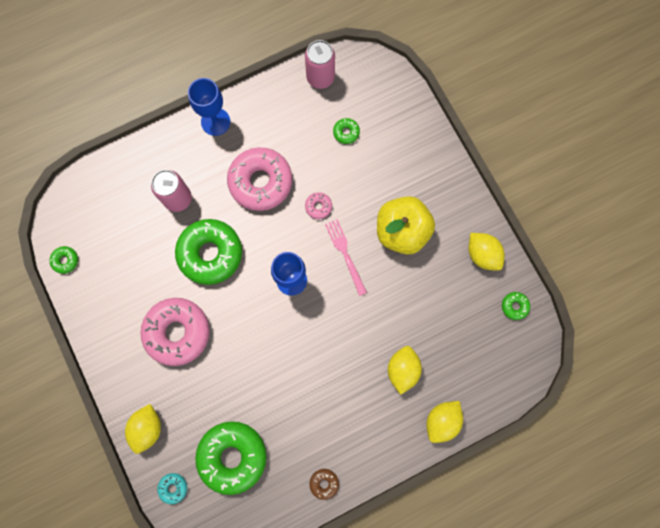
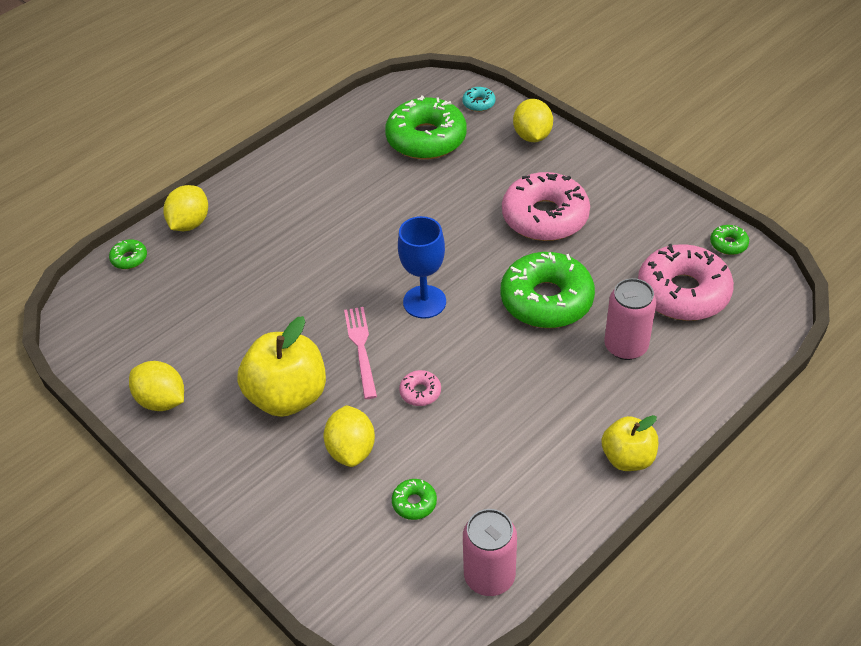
camera: 165 degrees right, 30 degrees down
(215, 122) = (628, 458): blue goblet -> yellow apple
(260, 182) = (518, 399): pink donut -> pink donut (683, 292)
(324, 483) = (315, 144): brown donut -> none
(345, 254) = (361, 348): pink fork -> pink fork turned 150 degrees counterclockwise
(402, 369) = (249, 254): yellow lemon -> yellow lemon (351, 450)
(514, 306) = (108, 354): green donut -> green donut (129, 258)

